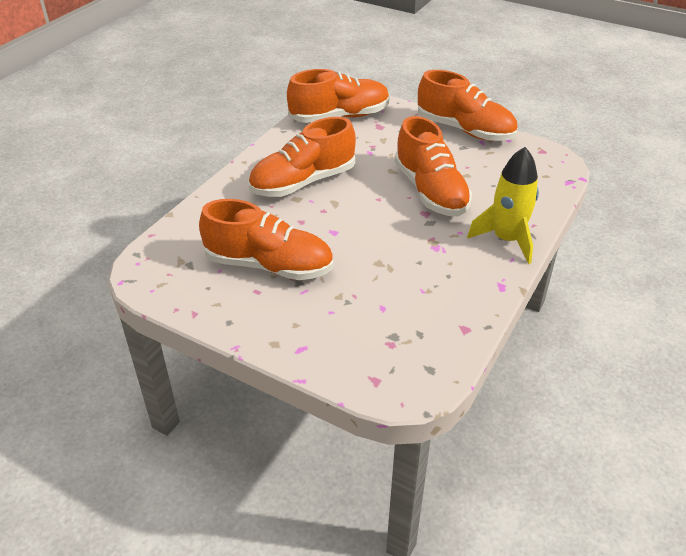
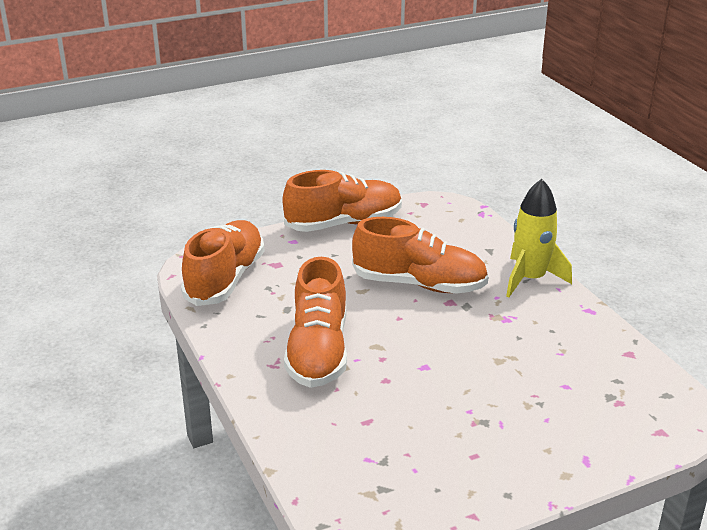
camera: 55 degrees left, 10 degrees down
(269, 265) = (439, 431): orange shoe -> none

